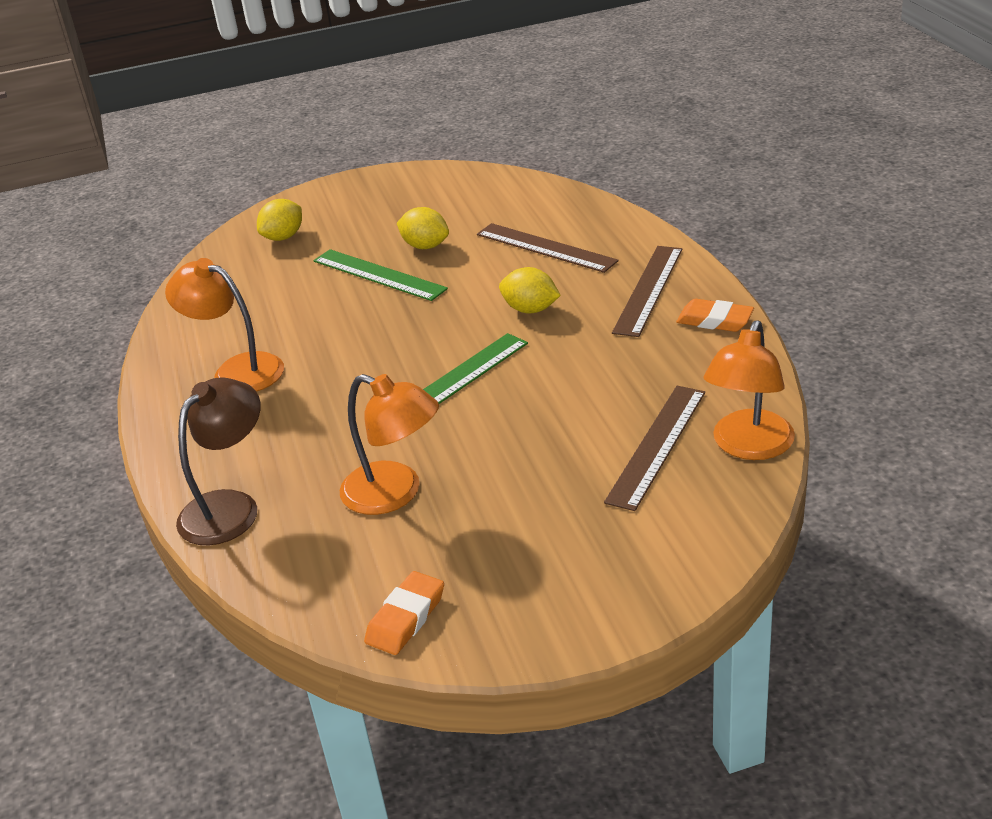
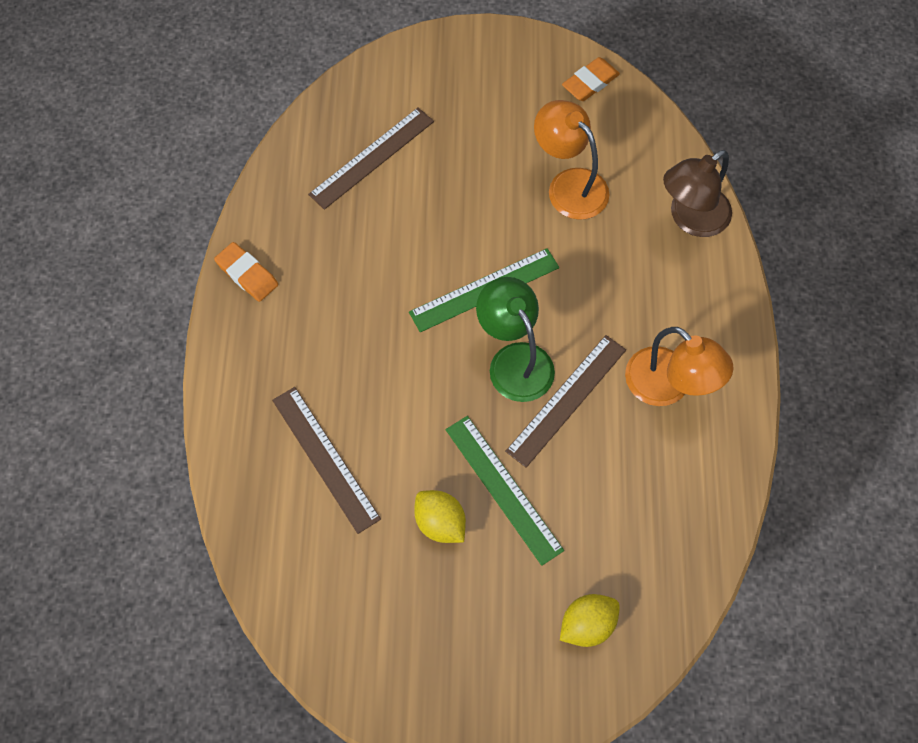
camera: 165 degrees left, 30 degrees up
(401, 344) = (514, 360): none -> green lamp
(530, 309) = (385, 360): yellow lemon -> none
(648, 290) = (273, 342): brown ruler -> brown ruler (567, 400)
(748, 446) = (314, 132): orange lamp -> none

